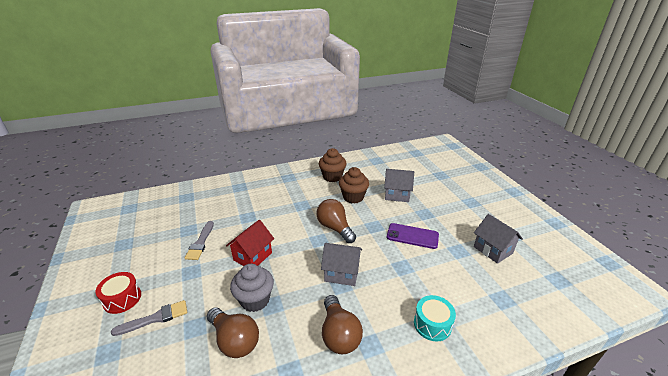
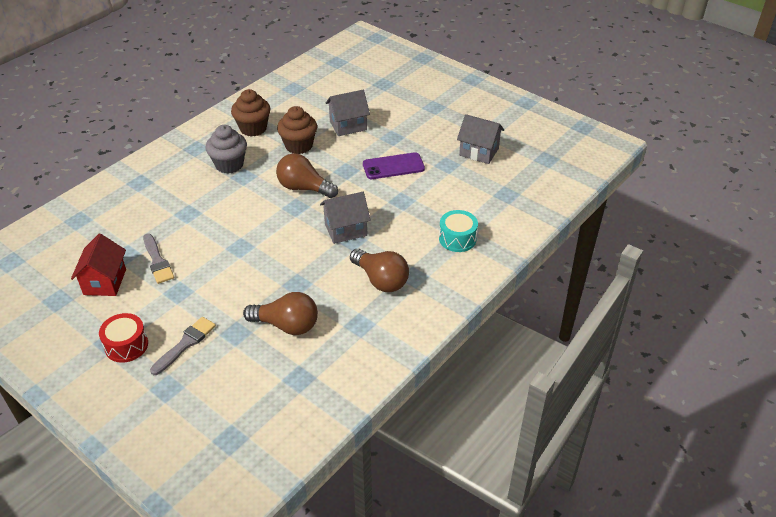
camera: 30 degrees left, 10 degrees up
(253, 256) = (235, 251): red house -> red house (105, 282)
(255, 300) = (276, 287): grey cupcake -> grey cupcake (229, 165)

